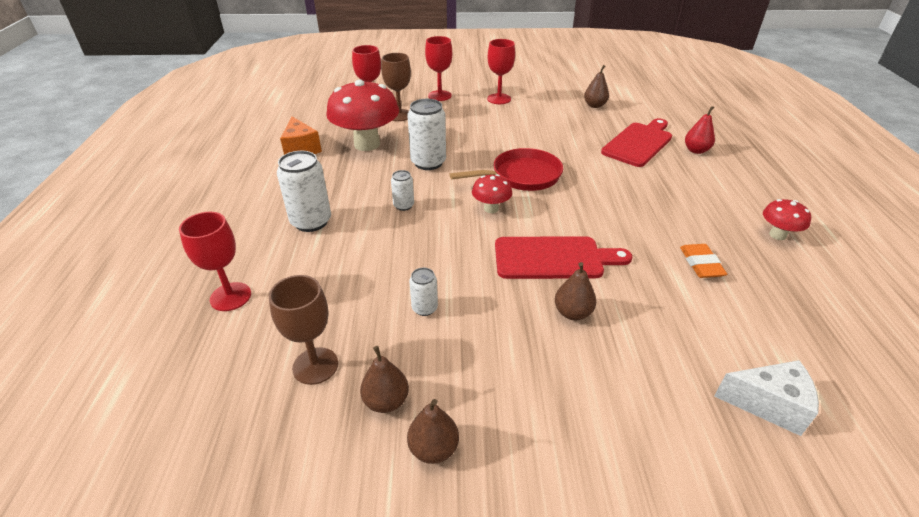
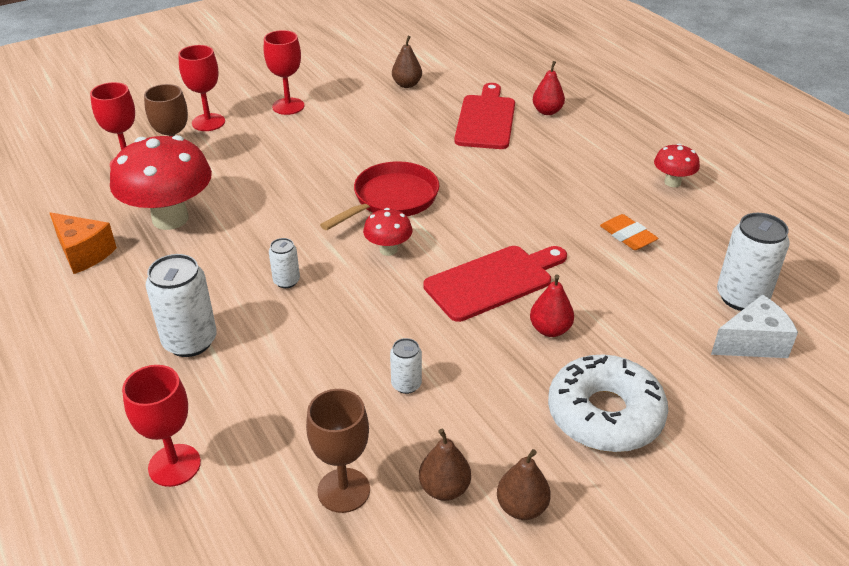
camera: 30 degrees left, 0 degrees up
(428, 162) = (270, 218): white can -> white can (741, 297)
(568, 404) = (605, 414): none -> white donut
(572, 313) = (550, 329): brown pear -> red pear

